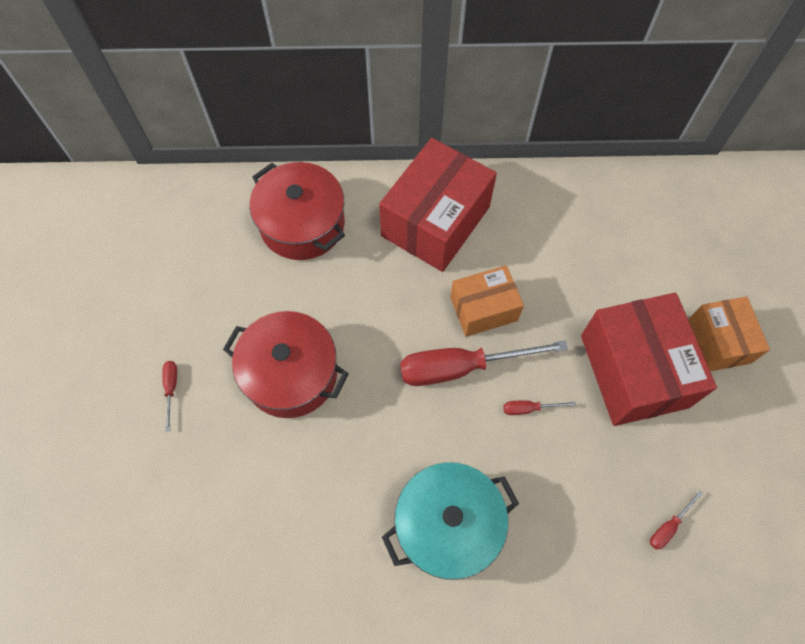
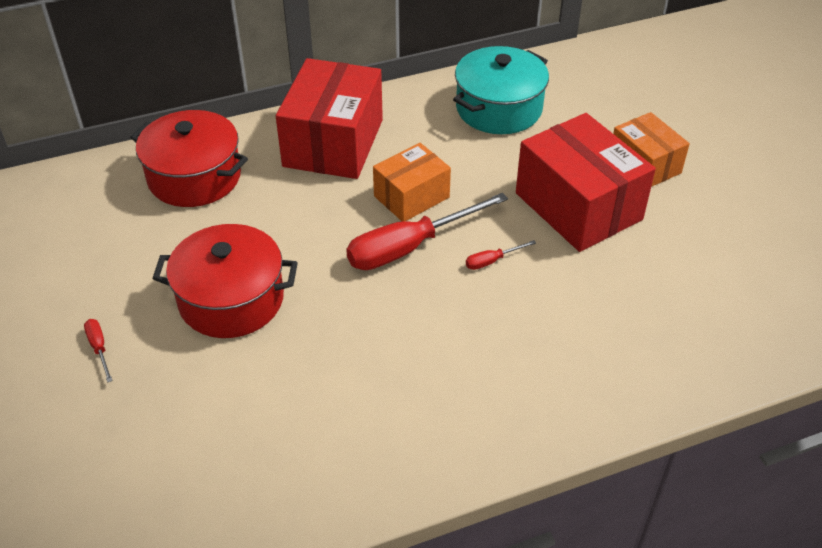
camera: 20 degrees left, 20 degrees down
(448, 525) = (453, 377): turquoise pot -> turquoise pot (499, 108)
(668, 526) = (669, 314): red screwdriver -> none

